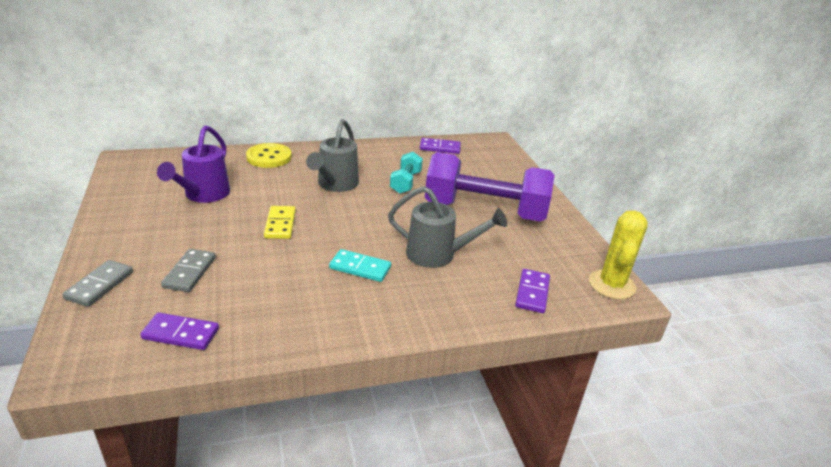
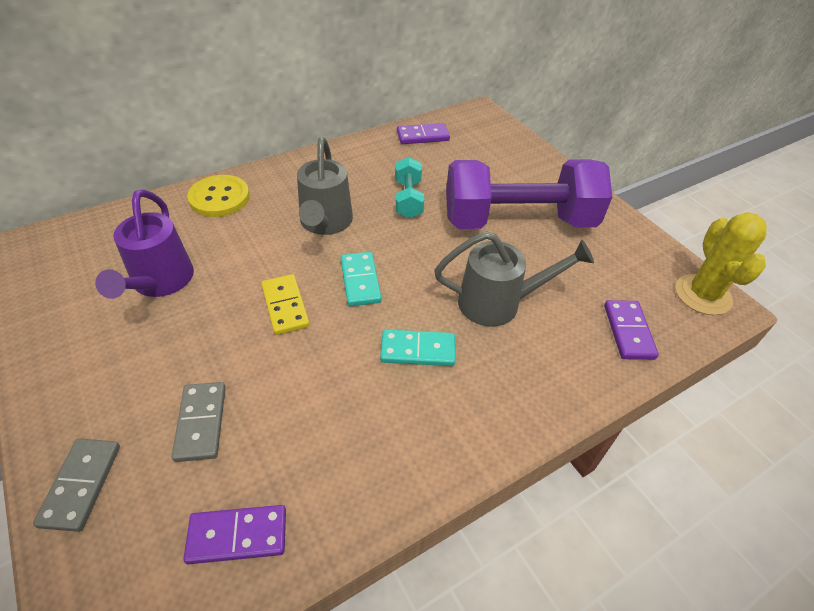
camera: 15 degrees left, 15 degrees up
(341, 221) = (360, 281): none -> turquoise domino

